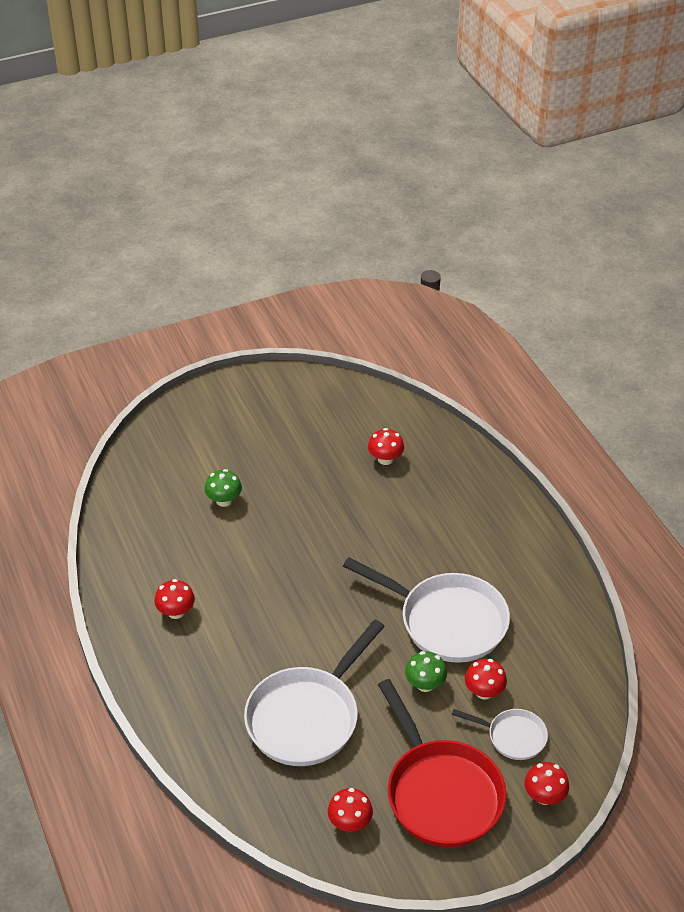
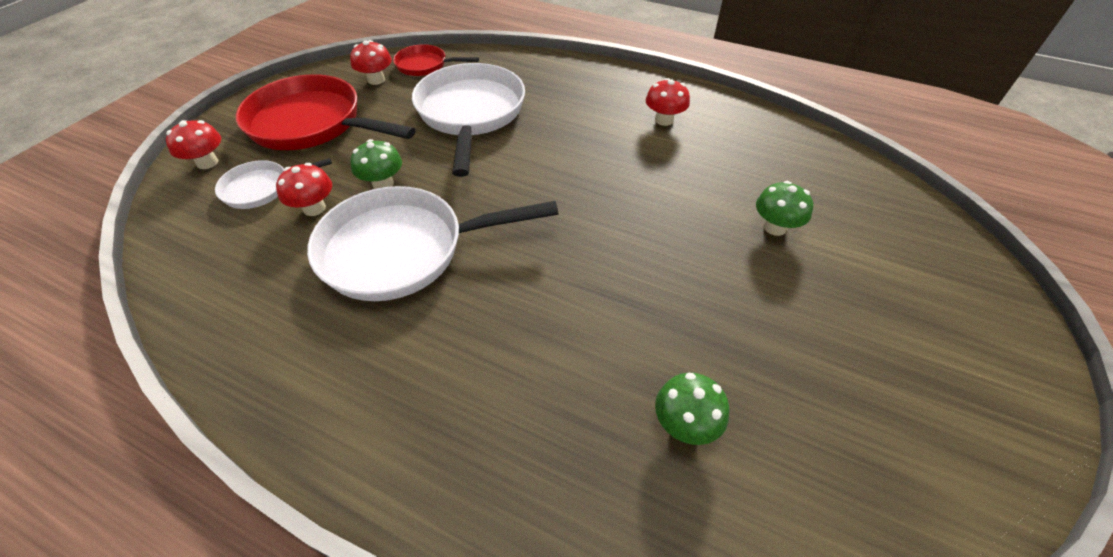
camera: 140 degrees right, 5 degrees up
(290, 816) = (425, 65): none -> red pan
(385, 459) = (685, 424): red mushroom -> green mushroom

